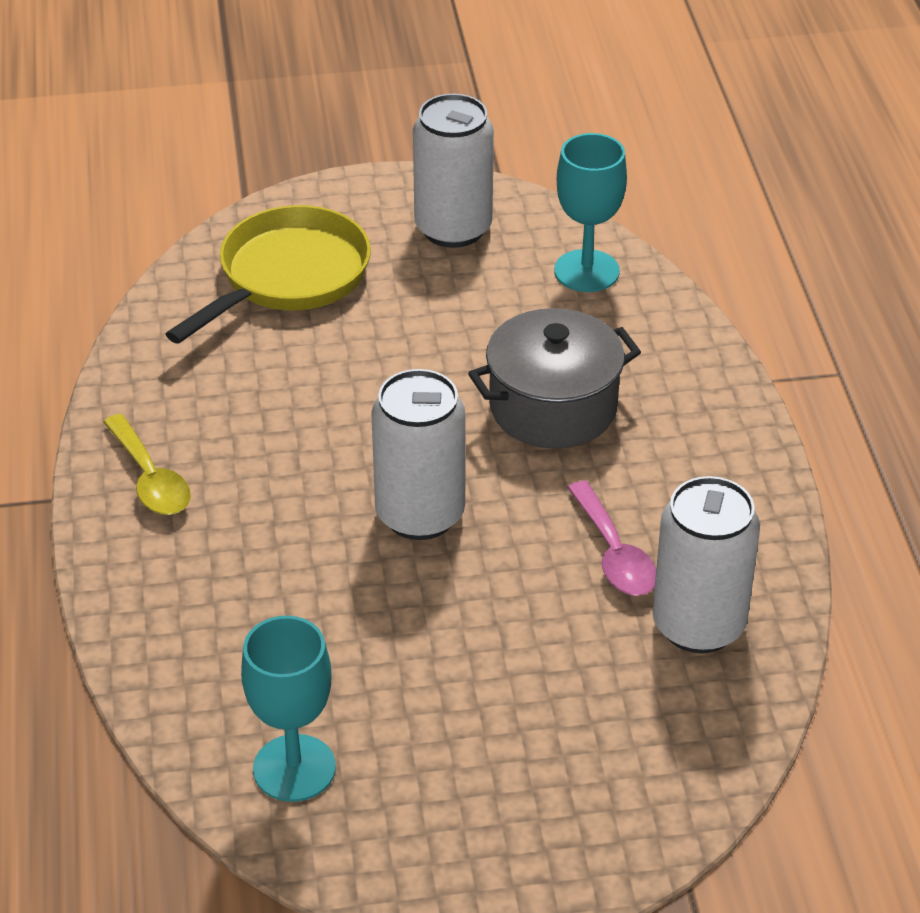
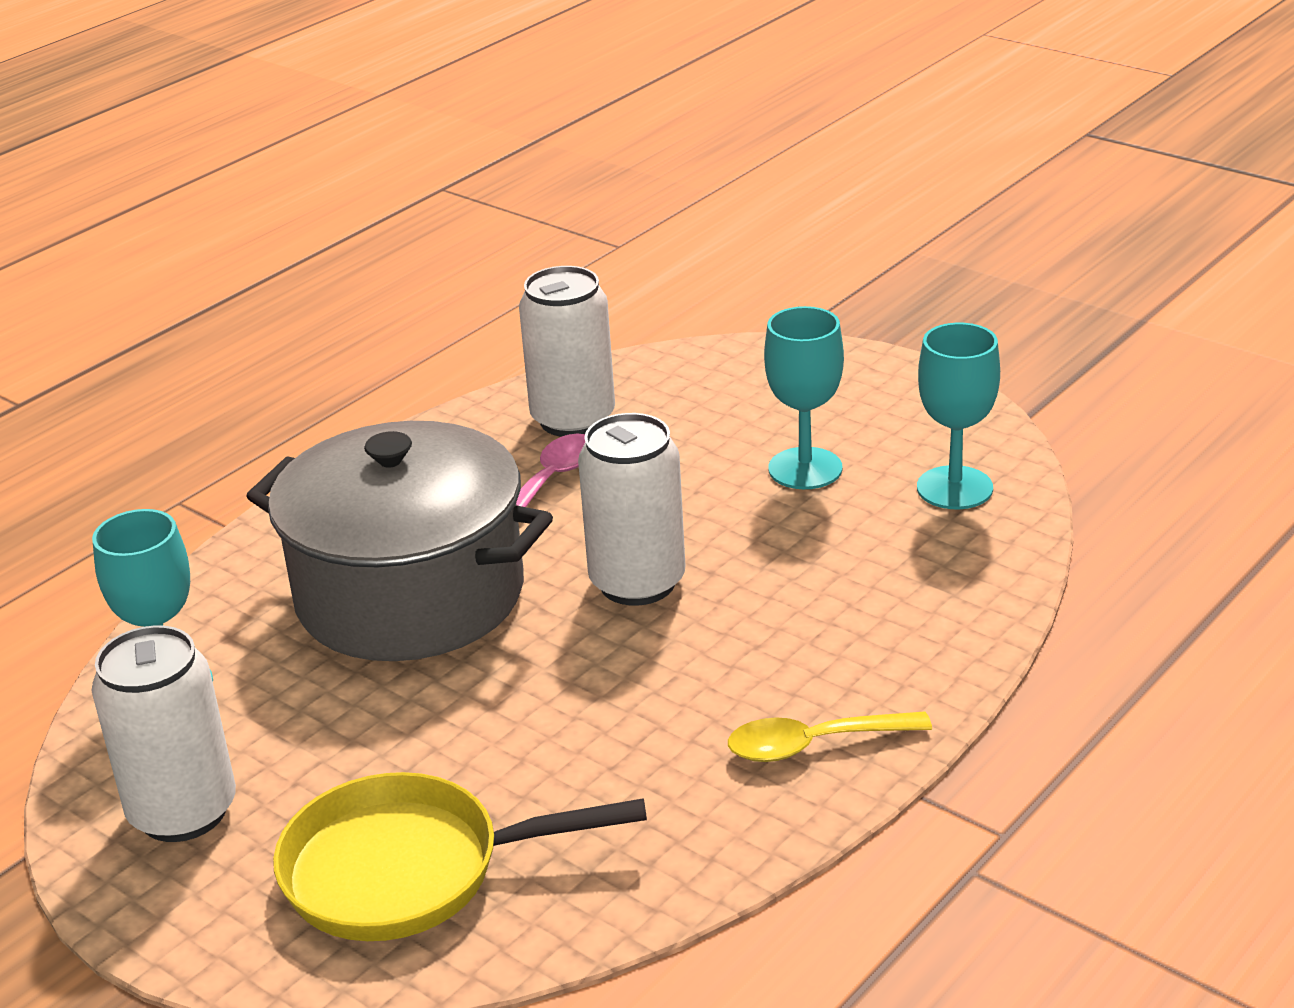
camera: 130 degrees left, 10 degrees down
(150, 479) = (813, 745): yellow spoon -> yellow spoon turned 120 degrees counterclockwise
(441, 704) = (805, 469): none -> turquoise goblet
(553, 407) = (410, 595): grey pot -> grey pot, size x1.58

